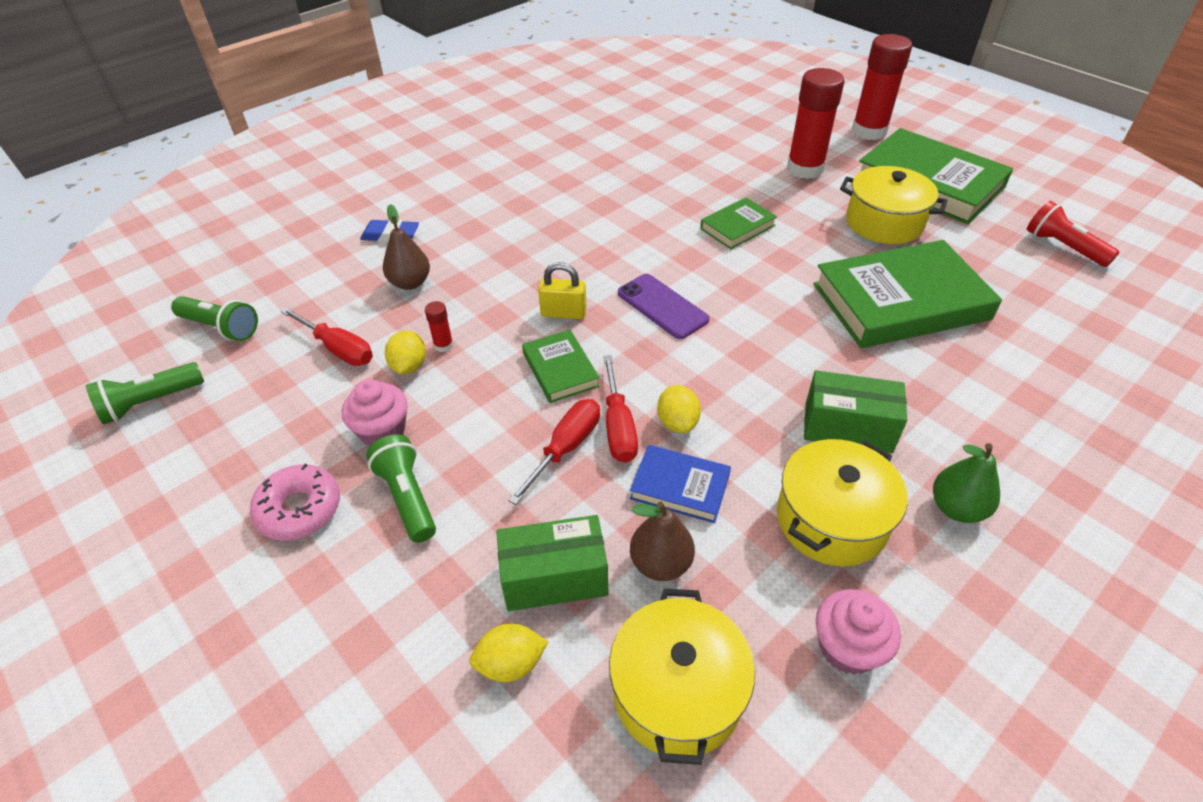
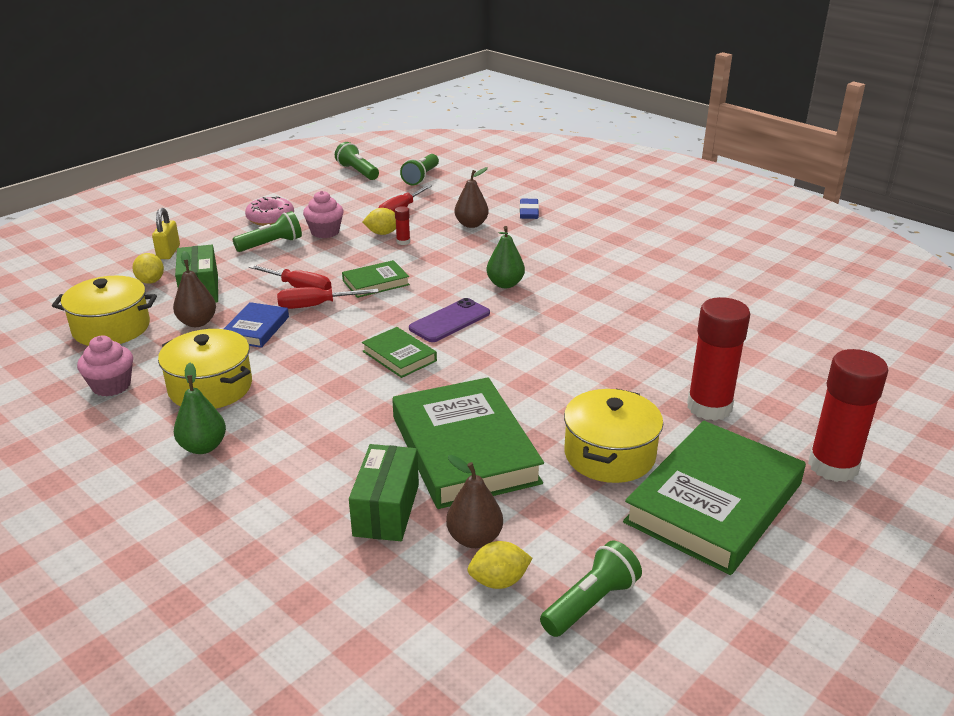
camera: 85 degrees right, 15 degrees down
(563, 313) = (439, 281): yellow padlock -> yellow padlock (168, 252)
(580, 263) = (505, 284): none -> green pear
(677, 422) = (316, 328): yellow lemon -> yellow lemon (499, 581)
(737, 227) = (576, 359): green book -> green book (399, 356)
(848, 427) = (298, 402): green box -> green box (386, 510)
(1020, 299) = (474, 538): none -> brown pear
(1063, 247) = (590, 603): red flashlight -> green flashlight

